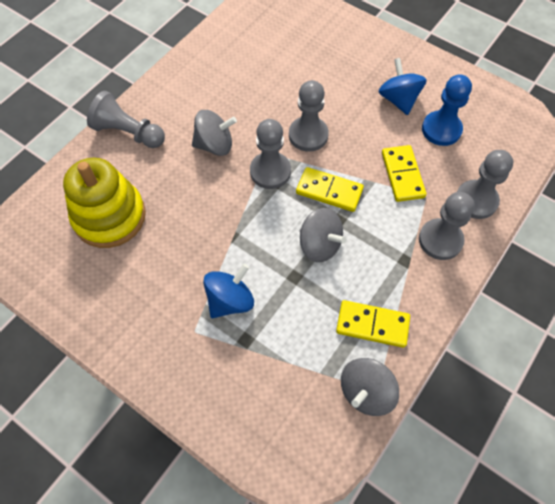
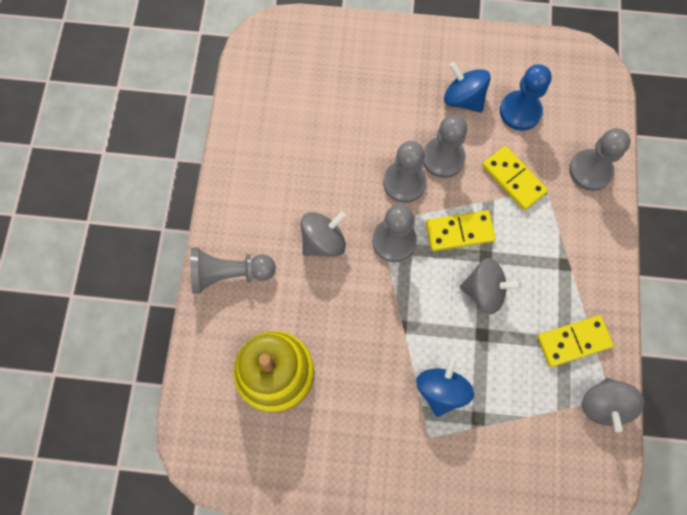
camera: 30 degrees left, 10 degrees up
(440, 240) = (582, 228): grey pawn -> grey pawn (443, 158)

